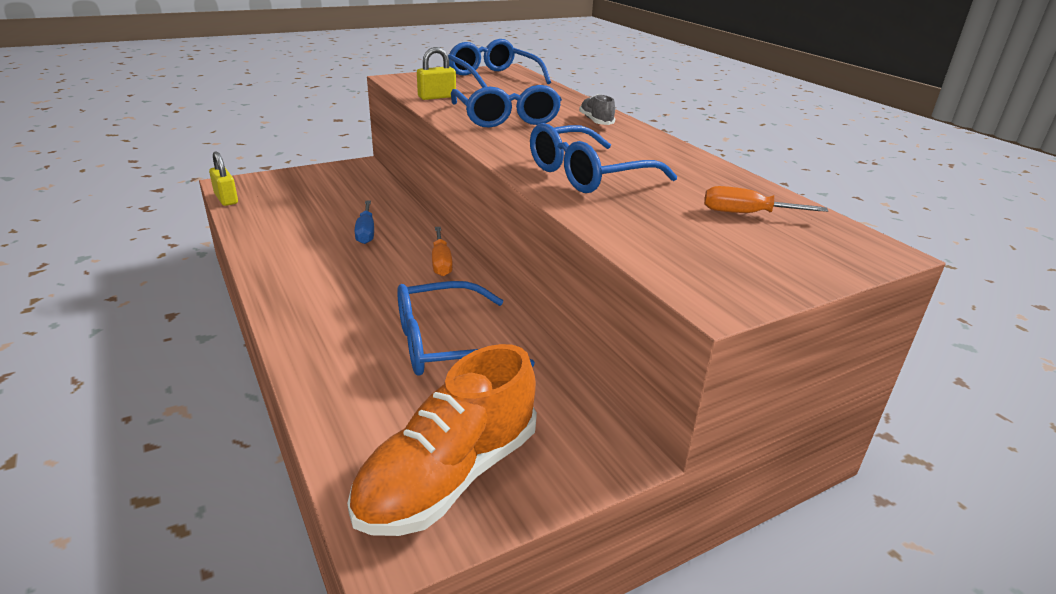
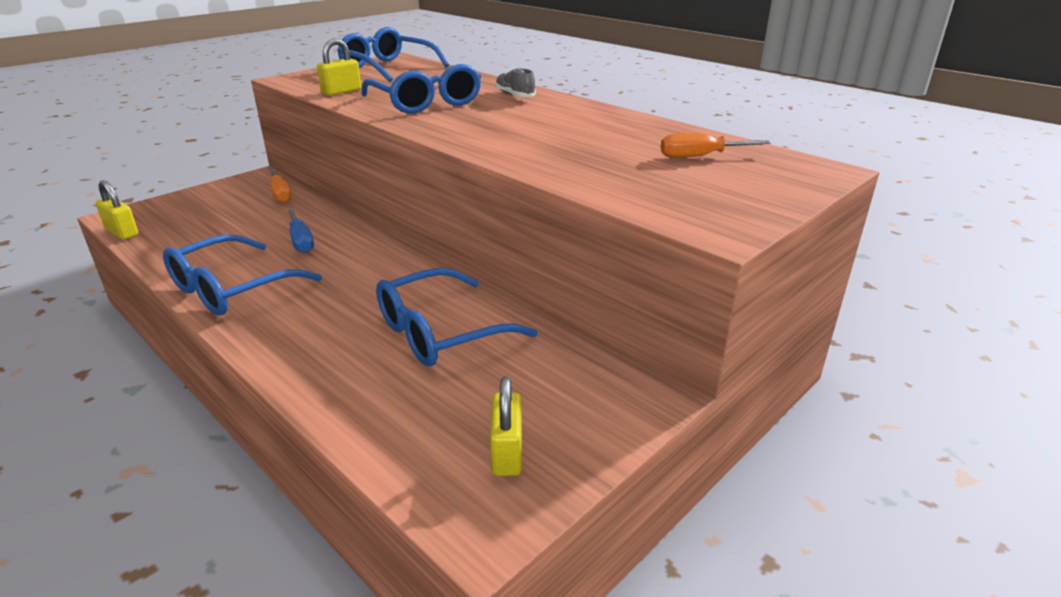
camera: 15 degrees left, 0 degrees up
(441, 262) = (396, 257): orange screwdriver -> orange screwdriver (280, 194)
(449, 476) = (507, 452): orange shoe -> yellow padlock
(587, 175) = (538, 143): blue glasses -> blue glasses (231, 289)

